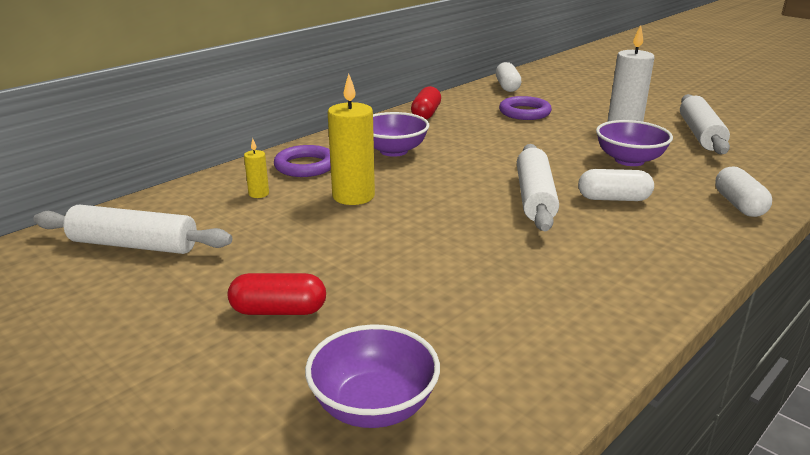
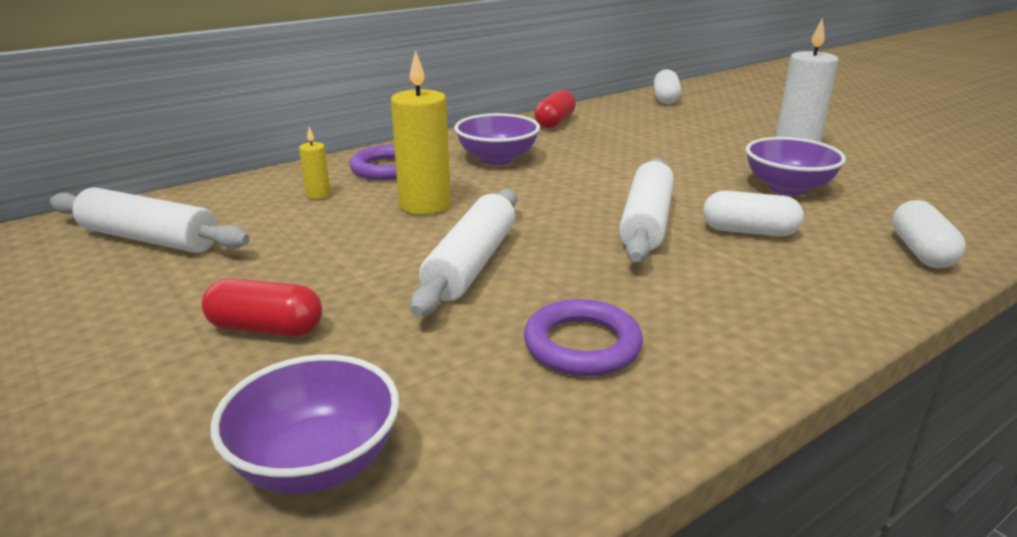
camera: 10 degrees right, 0 degrees up
(524, 112) = (675, 127): purple ring -> purple ring (582, 345)
(700, 134) = (894, 163): white rolling pin -> white rolling pin (471, 264)

